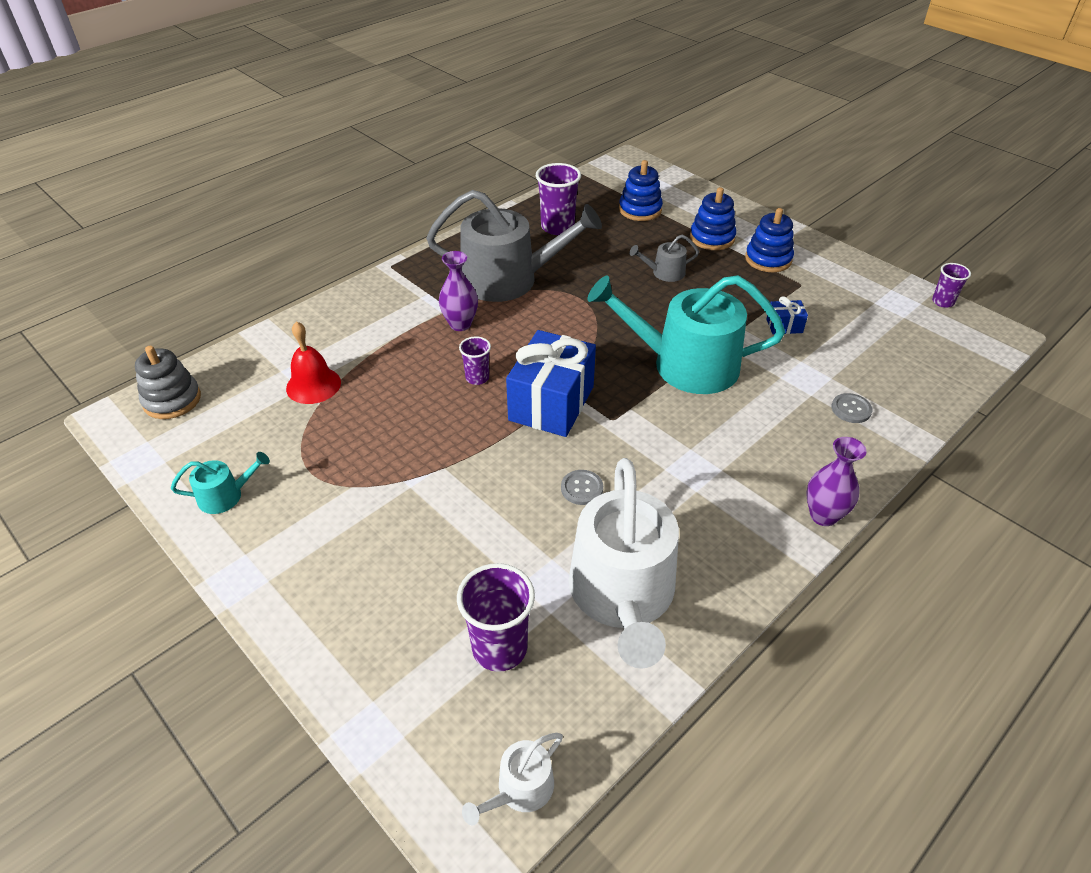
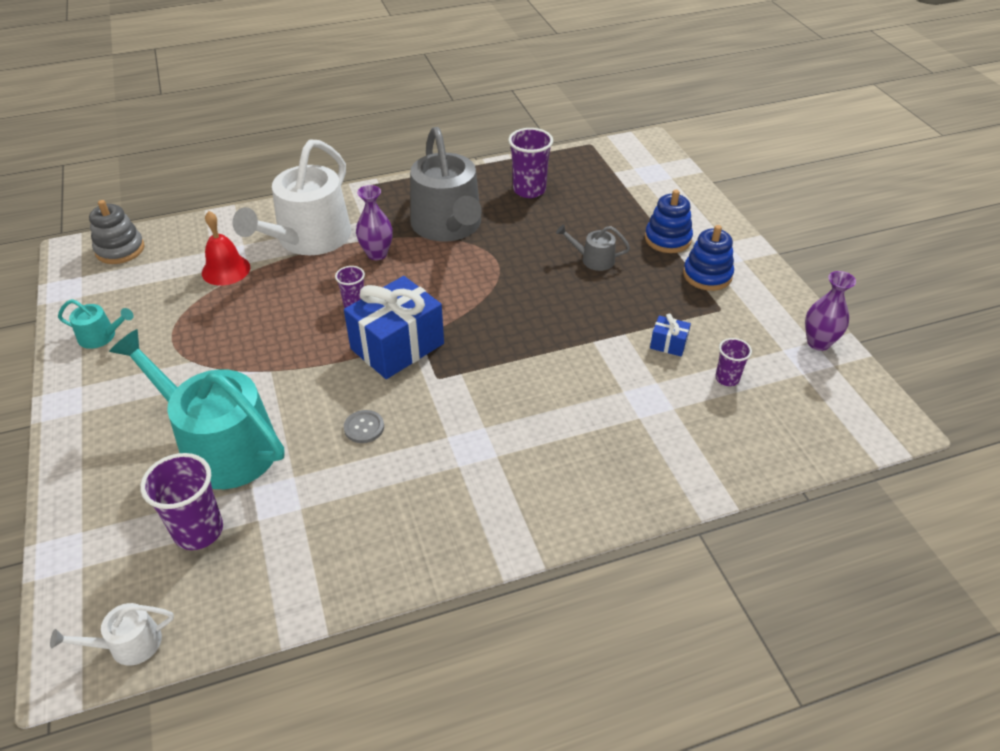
camera: 25 degrees right, 0 degrees up
(509, 279) = (448, 226): grey watering can -> grey watering can turned 45 degrees clockwise
(623, 595) = (325, 529): white watering can -> white watering can (308, 239)
(640, 210) = (619, 193): blue stacking toy -> none
(684, 364) = (542, 350): turquoise watering can -> turquoise watering can (220, 445)
(823, 515) = (555, 531): purple vase -> purple vase (818, 342)
(851, 409) = (667, 444): grey button -> none
(942, 302) = (860, 371): purple cup -> purple cup (727, 378)

